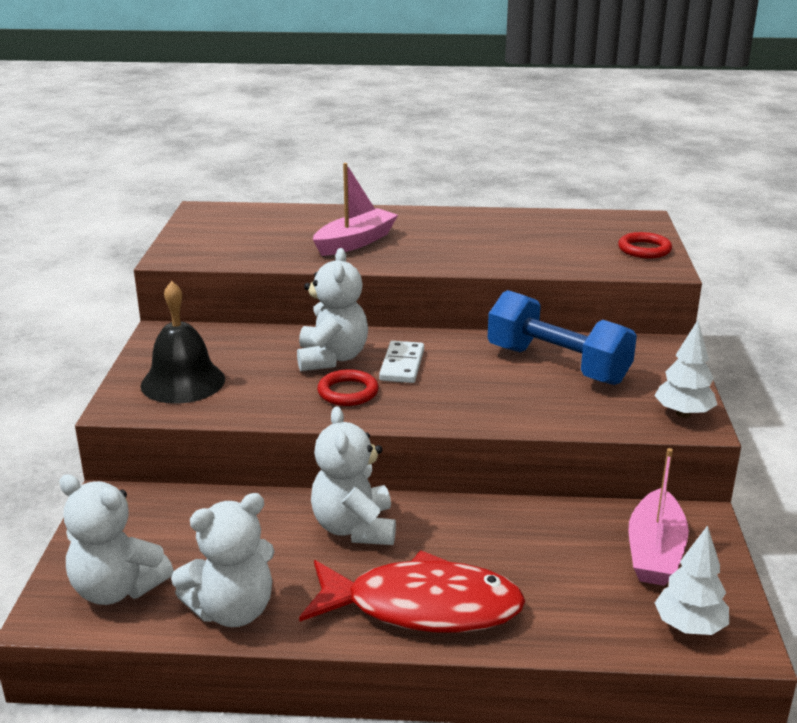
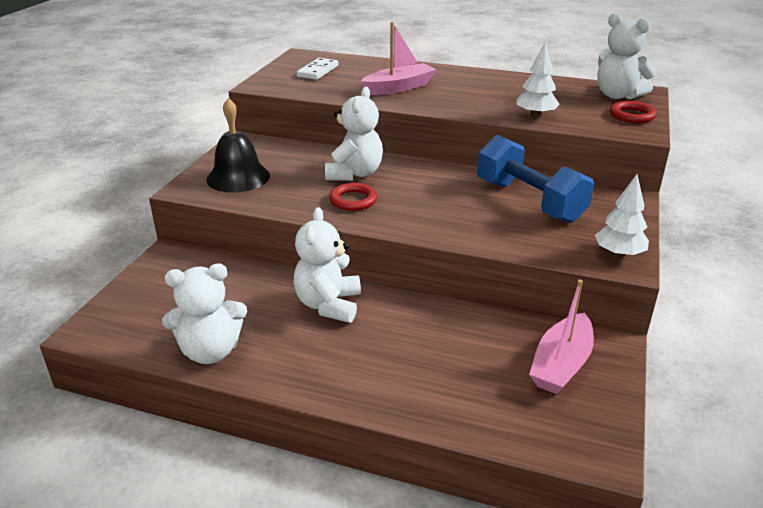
camera: 15 degrees right, 5 degrees up
(117, 589) = (139, 321): white teddy bear -> white teddy bear (617, 95)
(402, 365) = (404, 185): white domino -> white domino (318, 71)
(422, 607) = (351, 374): red fish -> none
(689, 627) = (564, 433): white tree -> white tree (535, 116)

